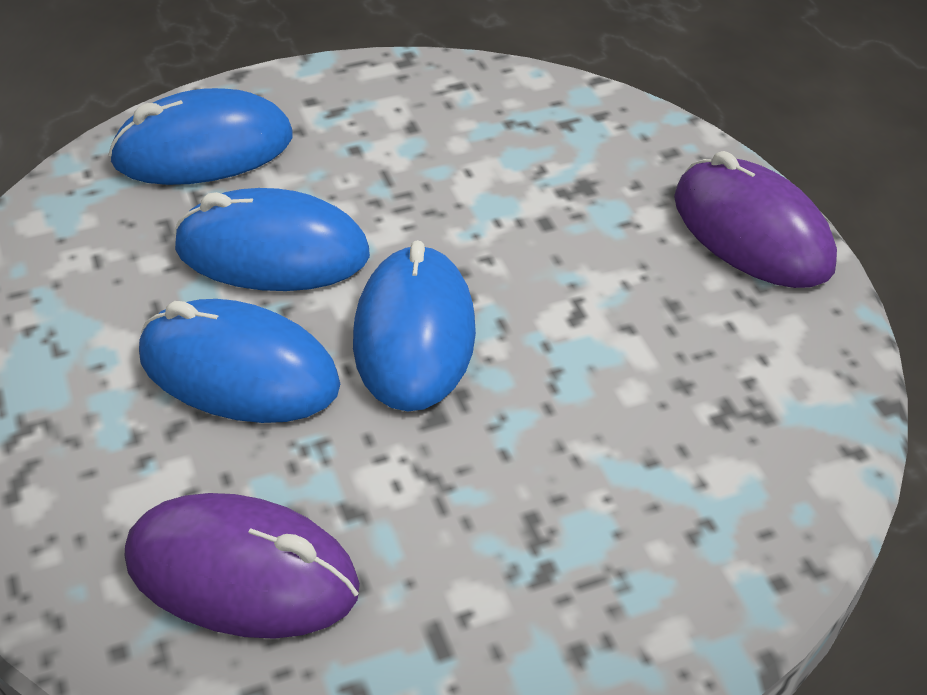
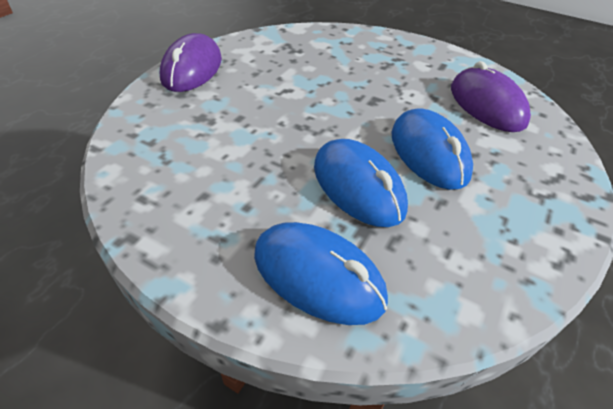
camera: 130 degrees left, 0 degrees up
(414, 335) = (348, 120): blue mouse -> none

